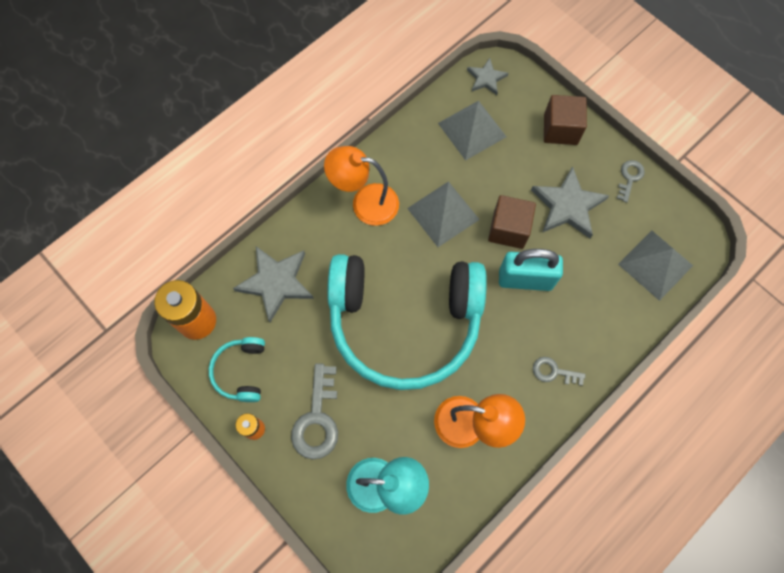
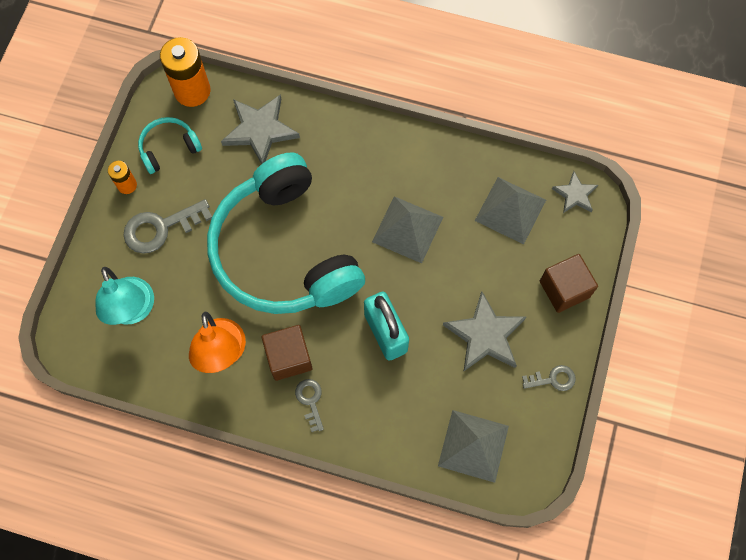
camera: 60 degrees right, 0 degrees up
(365, 202) = (377, 159): orange lamp -> none
(508, 229) = (427, 293): brown cube -> brown cube (289, 357)

